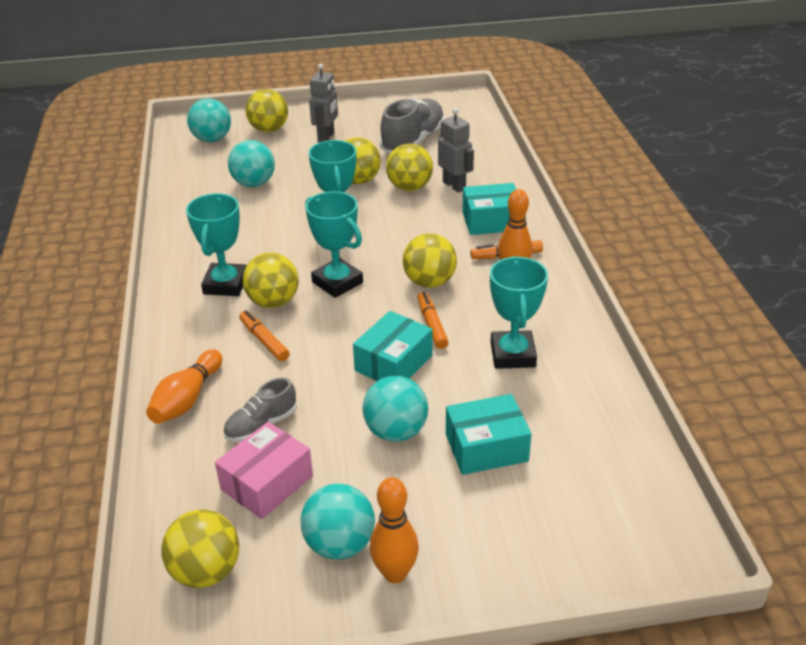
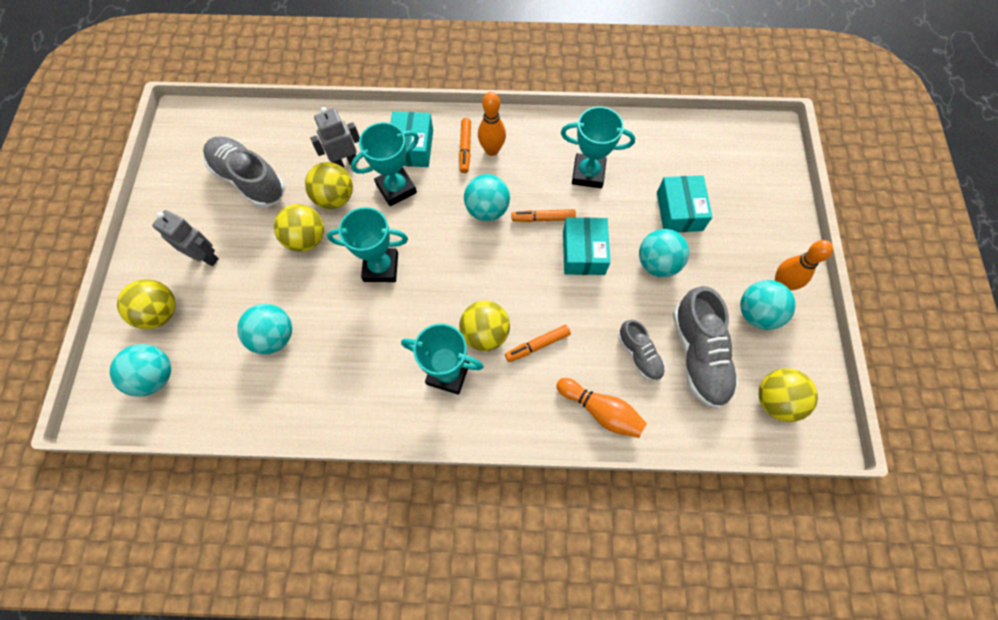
camera: 80 degrees left, 30 degrees up
(267, 483) = (698, 355): pink box -> grey shoe
(337, 282) = (469, 279): turquoise trophy -> turquoise trophy (396, 188)
(394, 363) = (583, 252): turquoise box -> turquoise box turned 45 degrees clockwise
(429, 282) = (487, 209): yellow ball -> turquoise ball

